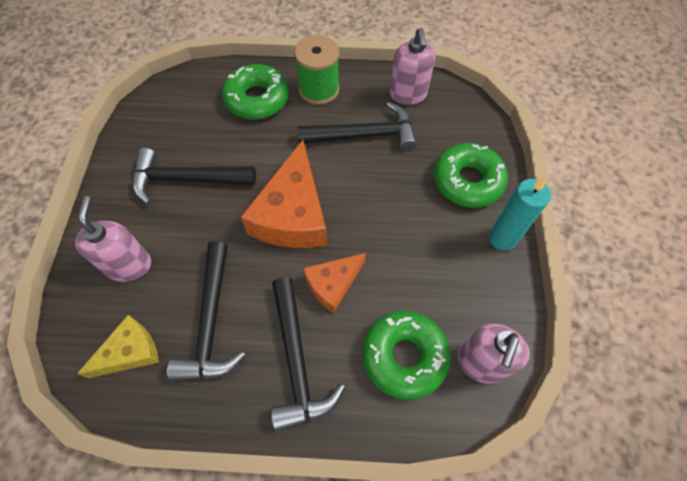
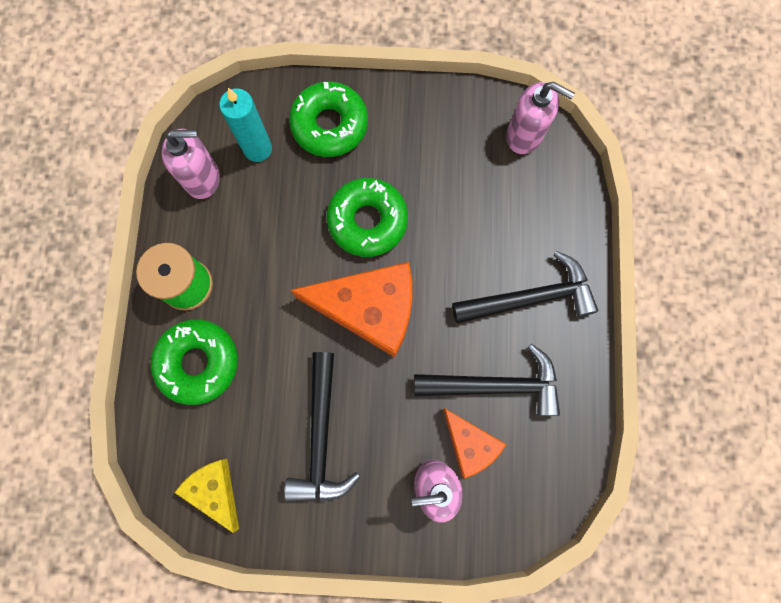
camera: 90 degrees left, 15 degrees up
(130, 352) = (529, 464): yellow cheese -> yellow cheese (215, 490)
(333, 284) = (451, 265): orange cheese -> orange cheese (470, 444)
(364, 135) = (262, 231): black hammer -> none
(404, 356) = (521, 200): green donut -> green donut (367, 221)
(502, 238) = (399, 100): turquoise candle -> turquoise candle (258, 149)

